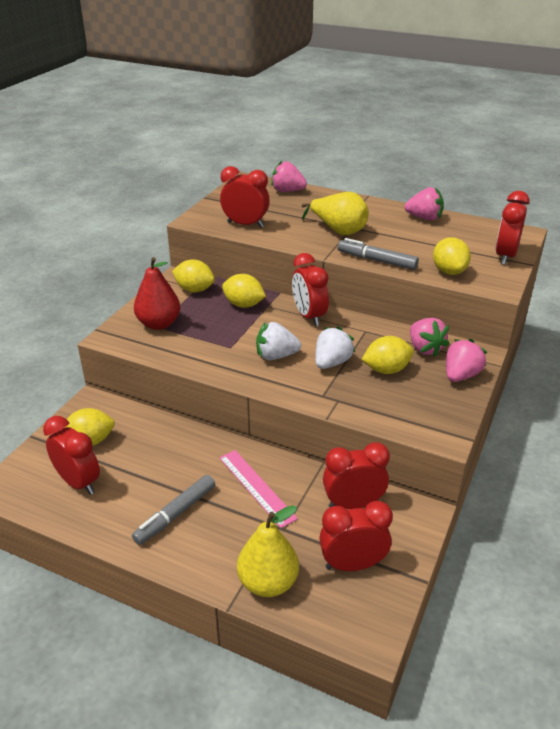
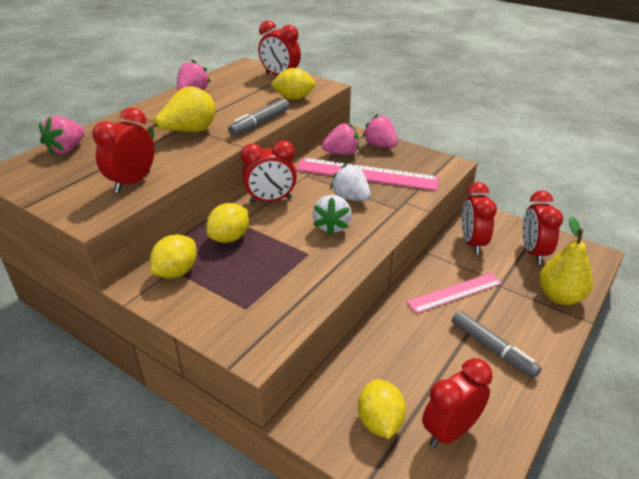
camera: 80 degrees left, 0 degrees up
(159, 324) = (241, 305): red pear -> none
(386, 370) = (366, 174): yellow lemon -> pink ruler

